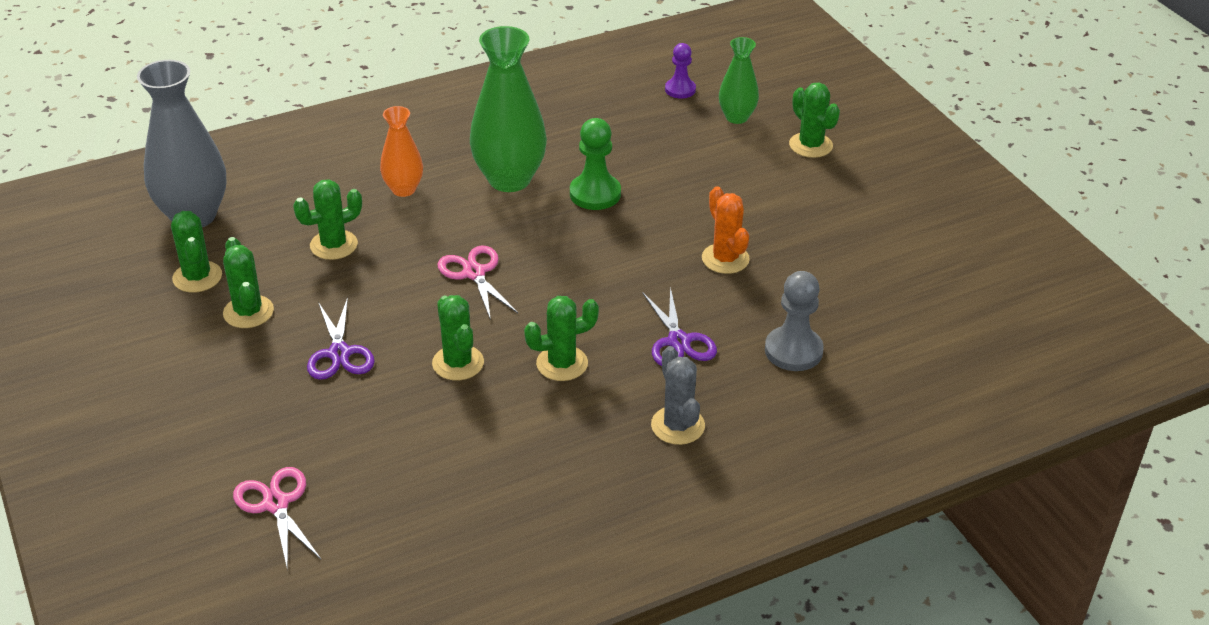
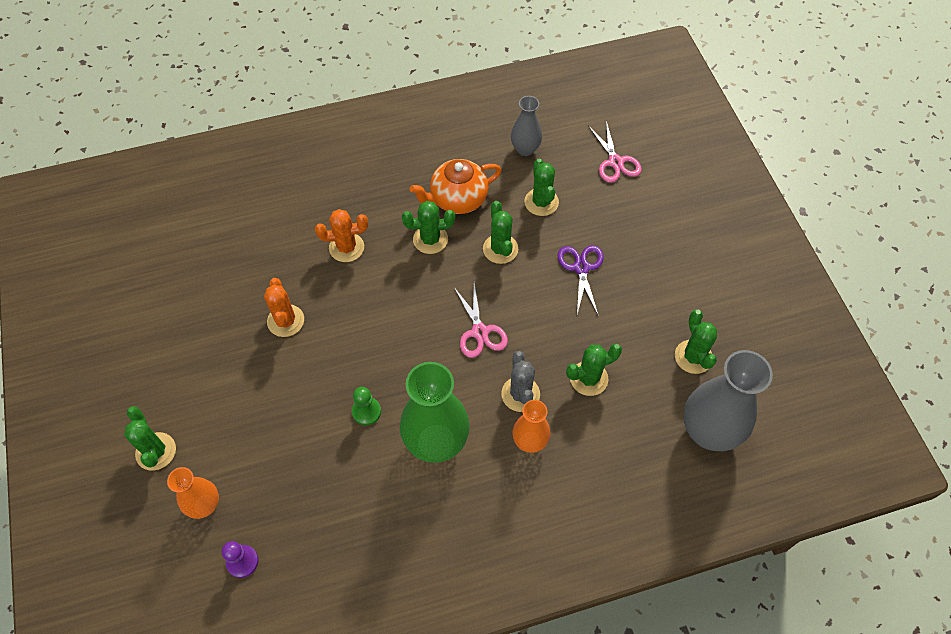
camera: 170 degrees left, 20 degrees up
(248, 312) = (649, 315): green cactus -> green cactus (541, 202)
(431, 507) = (525, 149): none -> grey vase
(532, 419) = (457, 199): none -> orange teapot
(595, 194) = (366, 411): green pawn -> green pawn, size x0.65
(677, 425) = (368, 183): grey cactus -> grey cactus (520, 394)
(678, 341) = (346, 247): purple scissors -> orange cactus
(736, 117) = (205, 505): green vase -> orange vase
(793, 351) = (272, 229): grey pawn -> none

